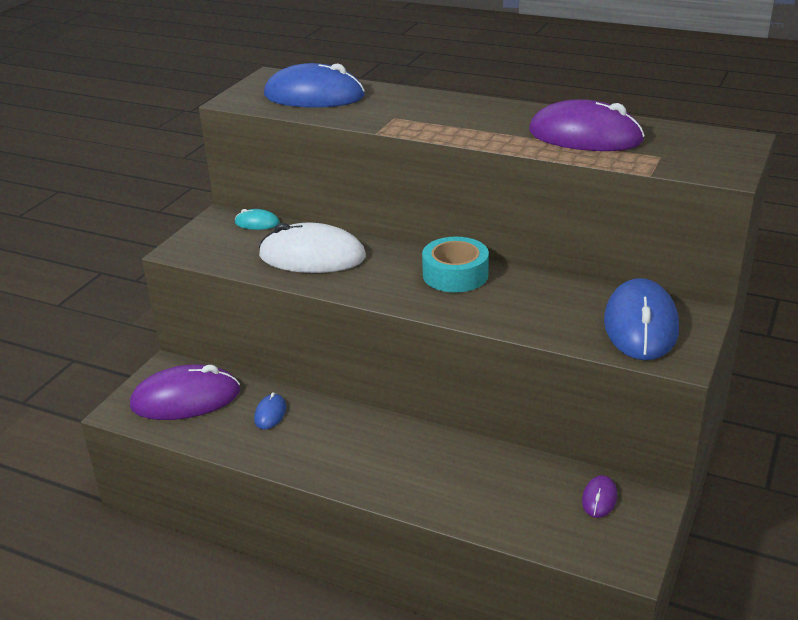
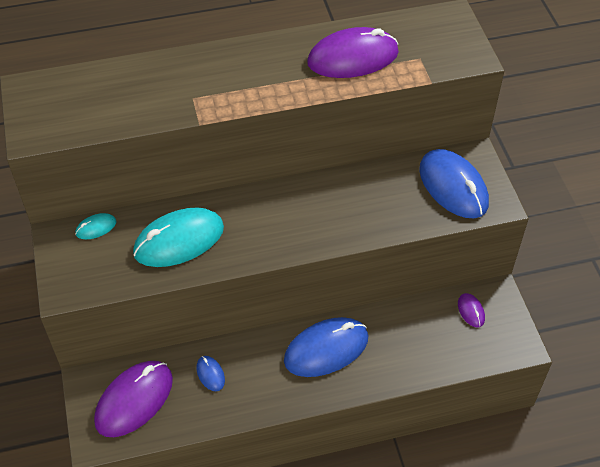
camera: 40 degrees left, 20 degrees up
(312, 257) = (179, 240): white mouse -> turquoise mouse
(314, 96) = (97, 99): blue mouse -> blue mouse (326, 349)
(455, 274) = (299, 203): turquoise tape -> none

